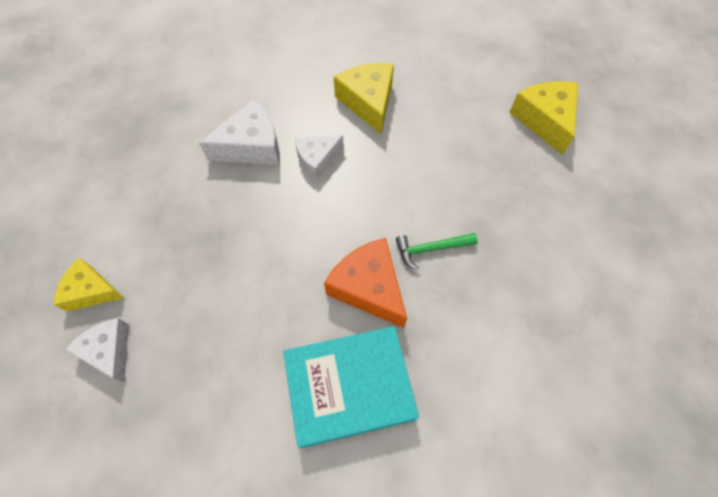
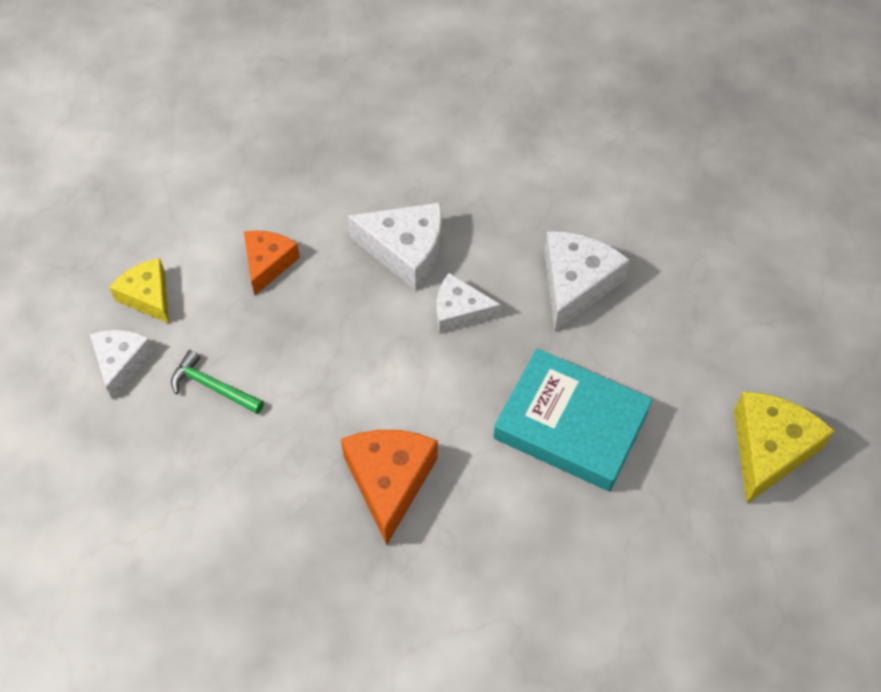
camera: 40 degrees right, 5 degrees down
(165, 211) = (268, 263): none -> orange cheese
(349, 387) = (288, 556): turquoise book -> turquoise book (571, 425)
(368, 102) = (576, 284): yellow cheese -> white cheese
(431, 249) = (488, 491): green hammer -> green hammer (213, 386)

